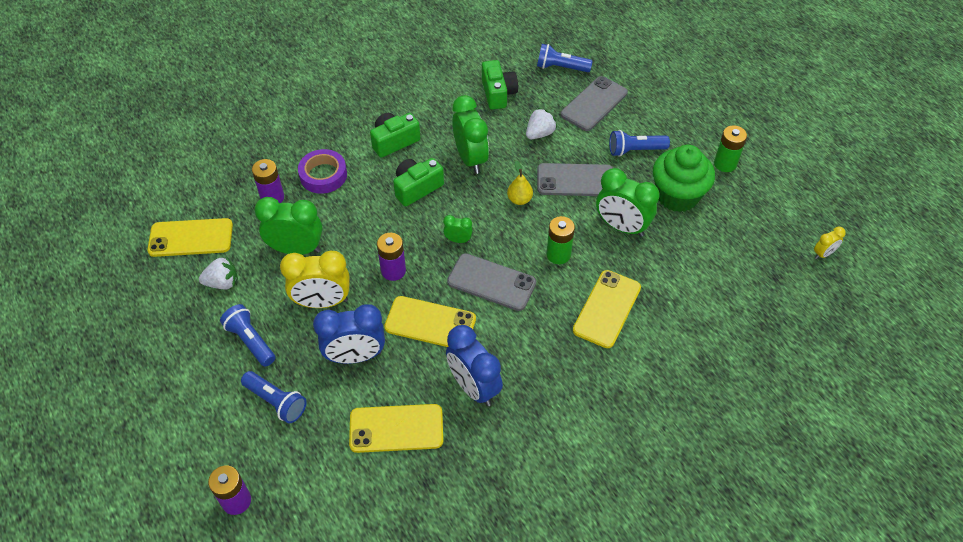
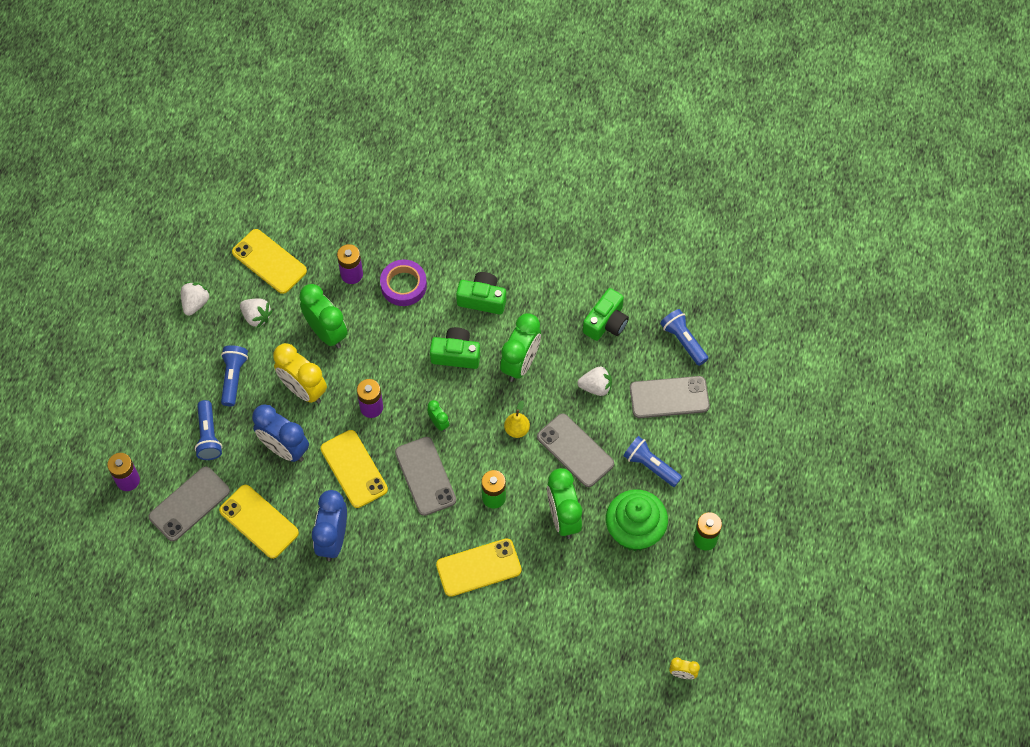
camera: 45 degrees right, 10 degrees up
(154, 314) = (195, 303): none -> white strawberry
(317, 469) = (189, 504): none -> grey phone

